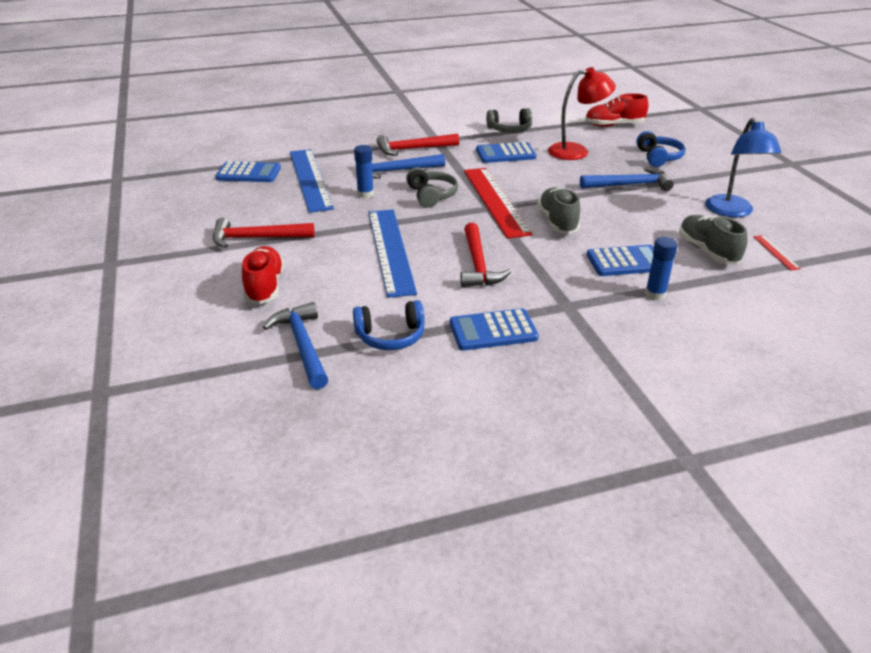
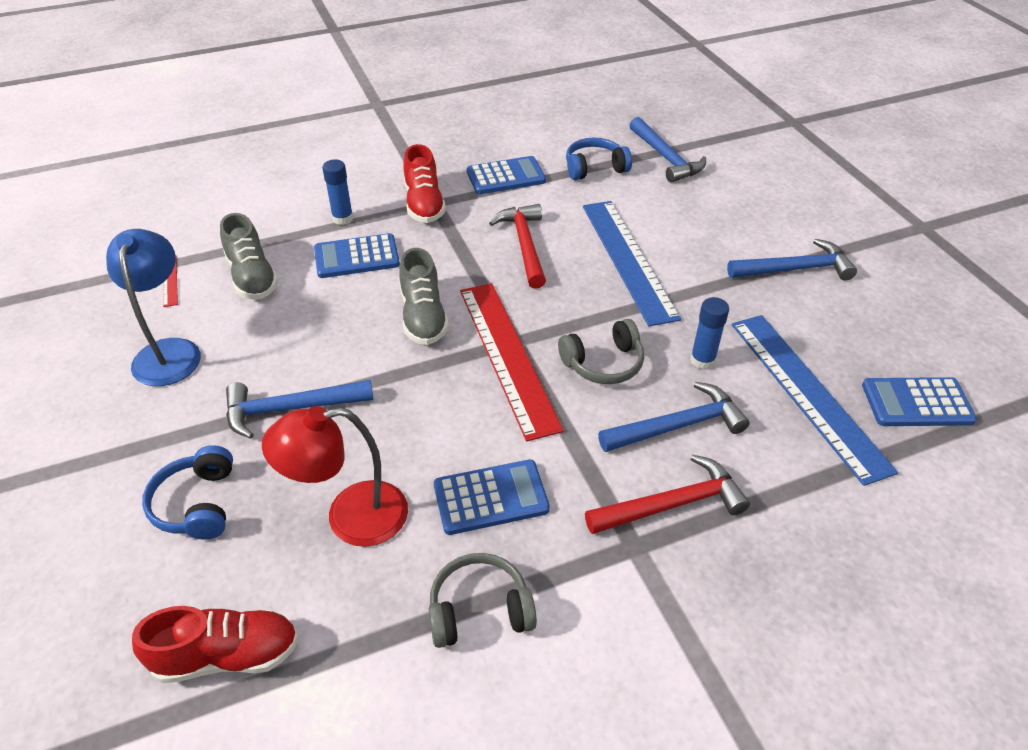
camera: 175 degrees right, 10 degrees up
(256, 238) = (795, 269): red hammer -> blue hammer
(264, 286) = (737, 208): red shoe -> red shoe (424, 204)
(431, 195) = (603, 363): grey headphones -> grey headphones turned 90 degrees counterclockwise

